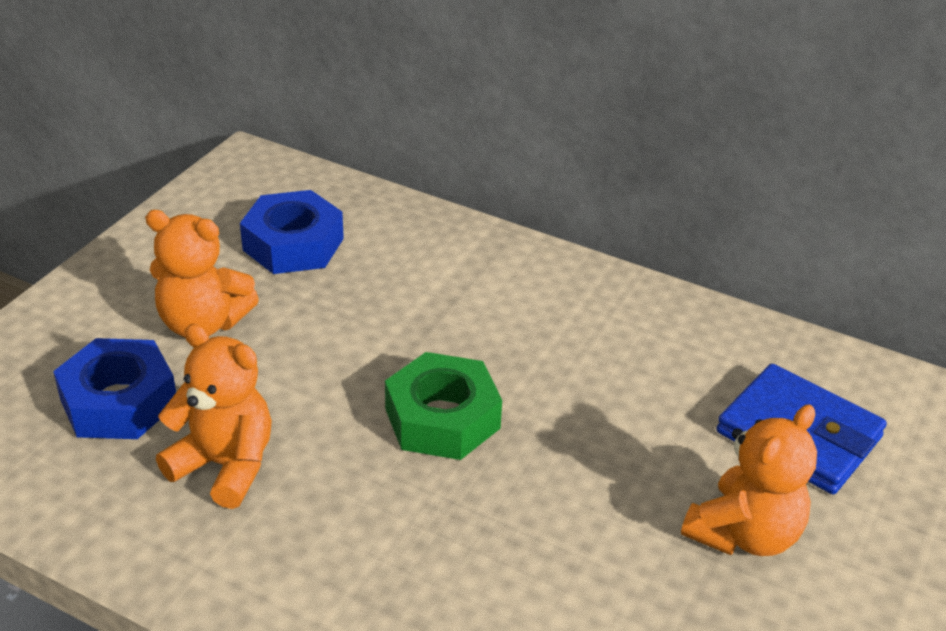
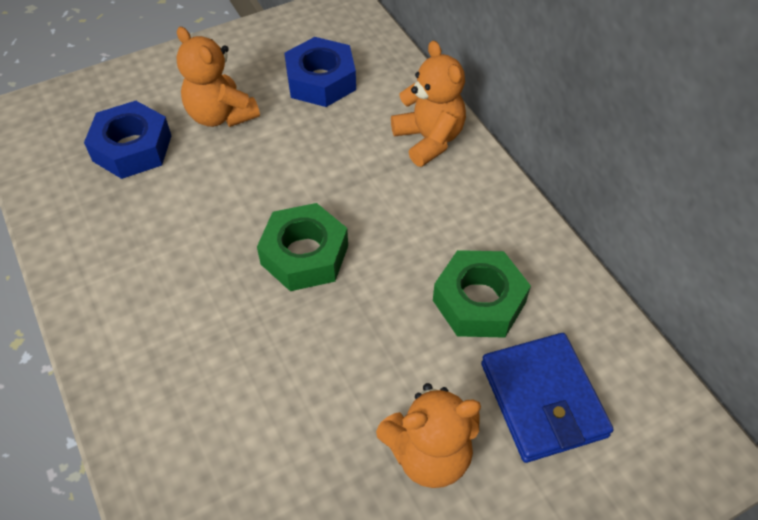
camera: 35 degrees right, 15 degrees up
(225, 466) = (152, 221): orange teddy bear -> orange teddy bear (429, 139)
(661, 380) = (479, 301): none -> green nut

